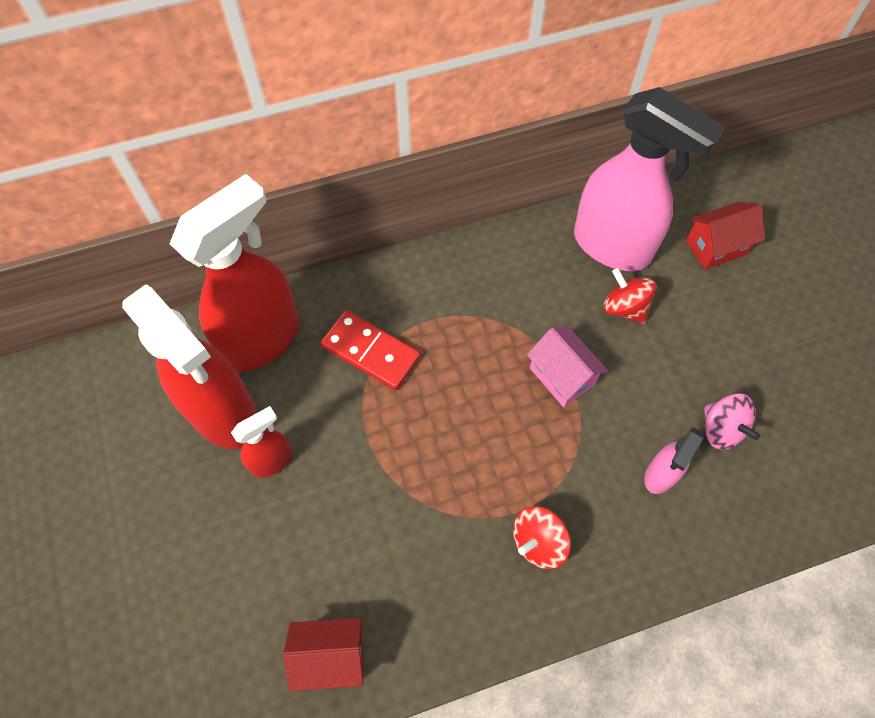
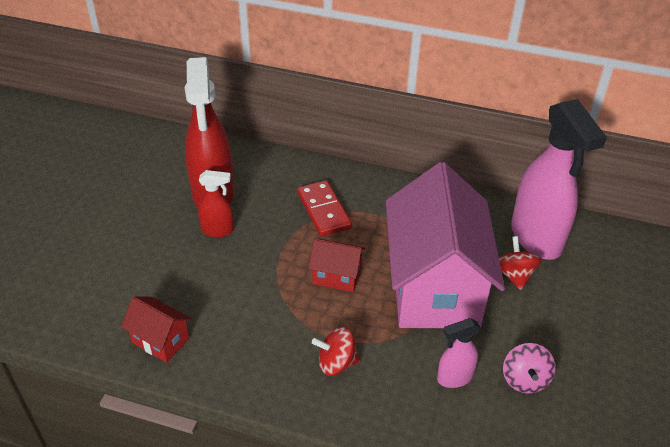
camera: 35 degrees right, 20 degrees down
(263, 338) = (268, 172): red spray bottle -> none
(561, 376) = (434, 287): pink house -> pink house, size x2.40
(716, 247) = (617, 277): red house -> red house (336, 276)

